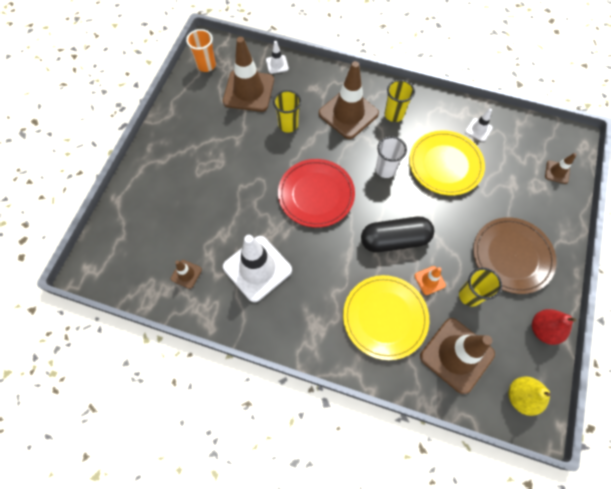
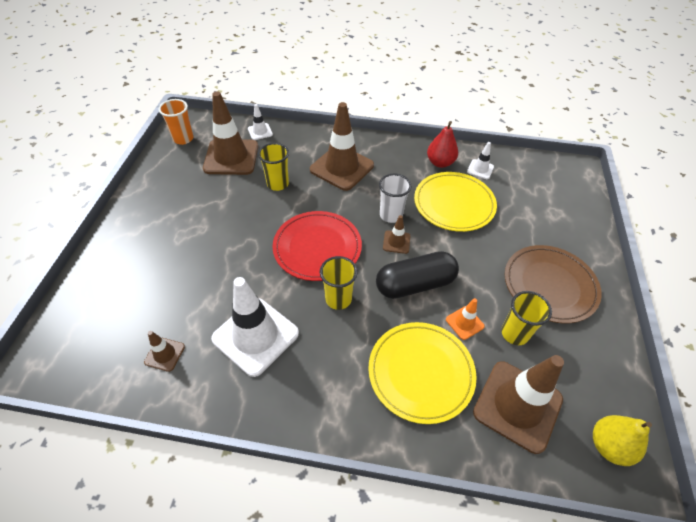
camera: 10 degrees left, 15 degrees down
(394, 114) = (390, 164): yellow cup -> yellow cup (338, 299)
(543, 329) = (609, 360): red pear -> red pear (440, 163)
(557, 172) = (570, 199): brown traffic cone -> brown traffic cone (396, 242)

